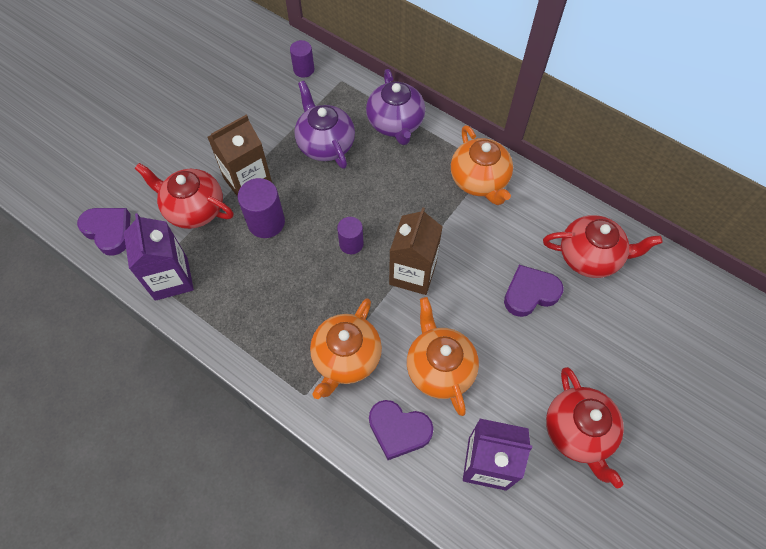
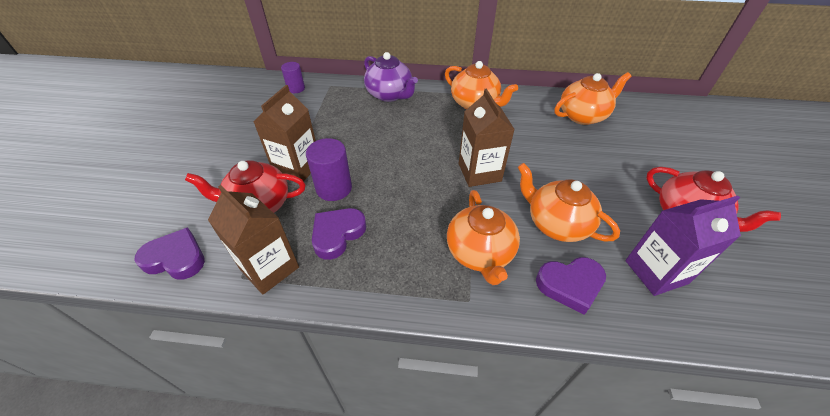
camera: 30 degrees left, 15 degrees down
(171, 278) = (269, 268): purple carton -> brown carton
(325, 144) = (346, 123): purple teapot -> none
(351, 244) = (416, 174): purple cylinder -> none
(530, 293) = (569, 150): purple heart -> purple heart (337, 234)
(590, 257) = (583, 116): red teapot -> orange teapot

